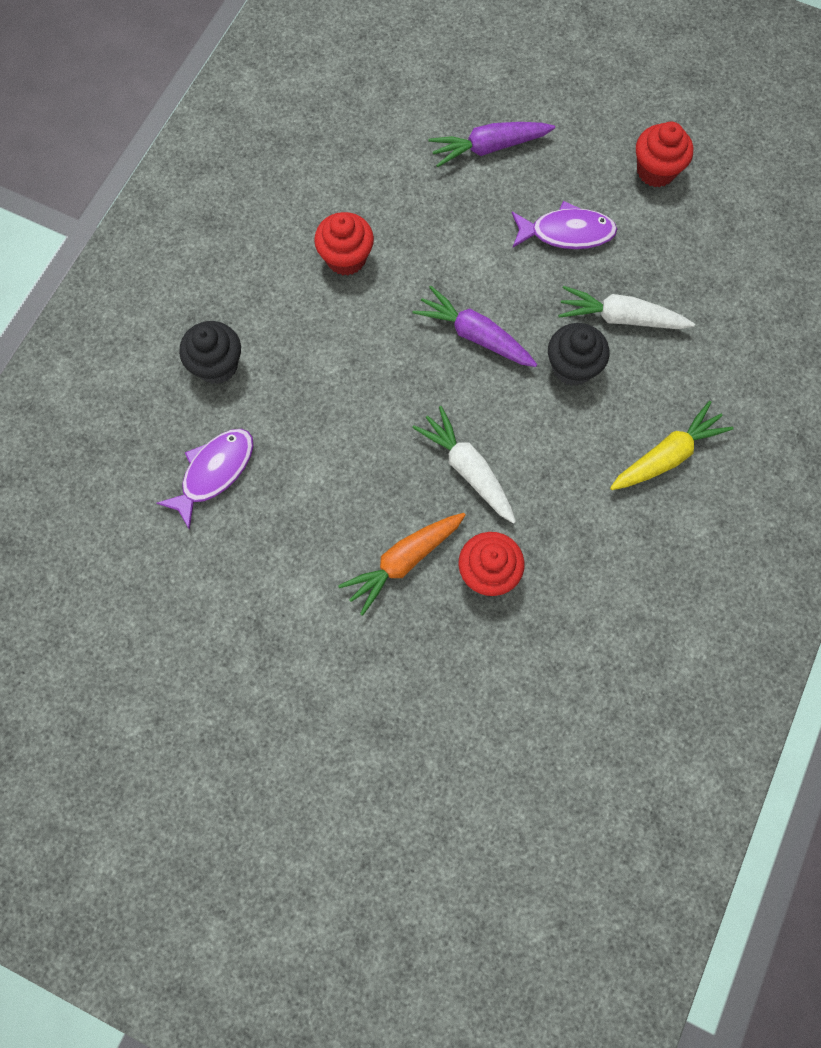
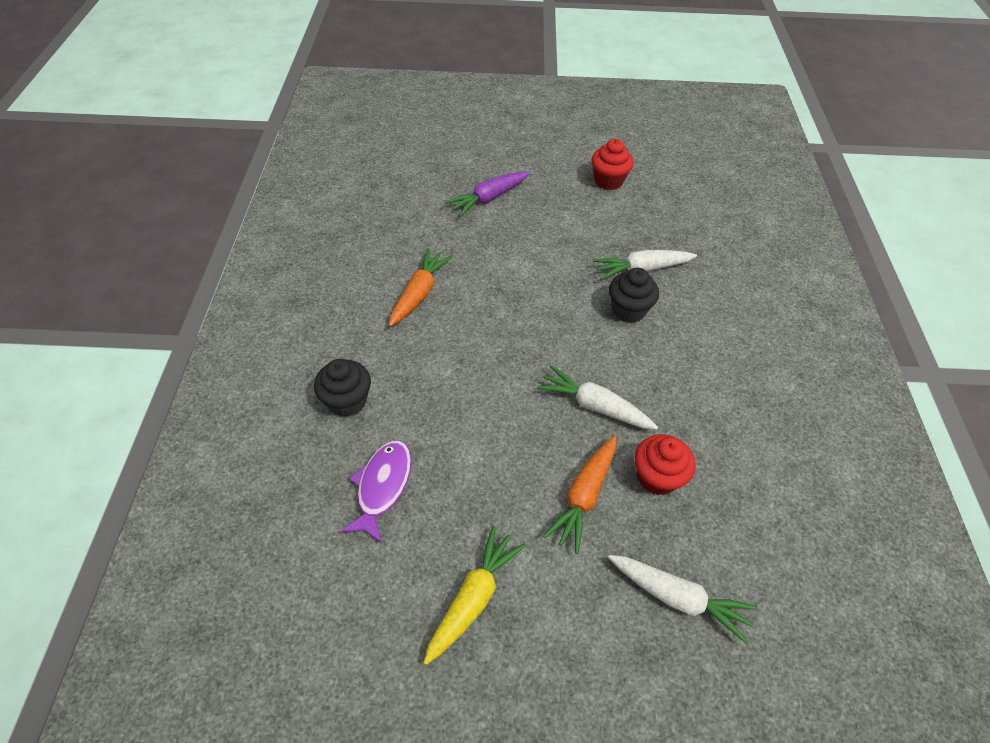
camera: 25 degrees left, 20 degrees down
(346, 258) = (419, 293): red cupcake -> orange carrot
(438, 694) = (677, 598): none -> white carrot
(475, 335) = (545, 313): purple carrot -> none
(567, 233) = (572, 231): purple fish -> none
(667, 456) = (732, 344): yellow carrot -> yellow carrot (473, 598)

